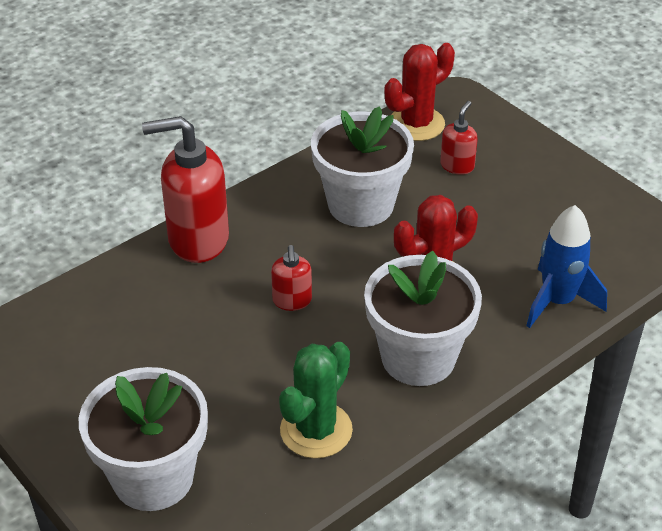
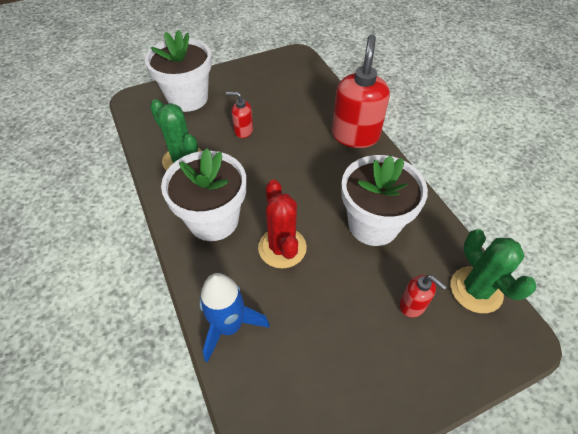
camera: 105 degrees right, 10 degrees up
(292, 301) = (287, 168): red soap dispenser -> red soap dispenser (243, 131)
(416, 124) = (476, 290): red cactus -> green cactus

